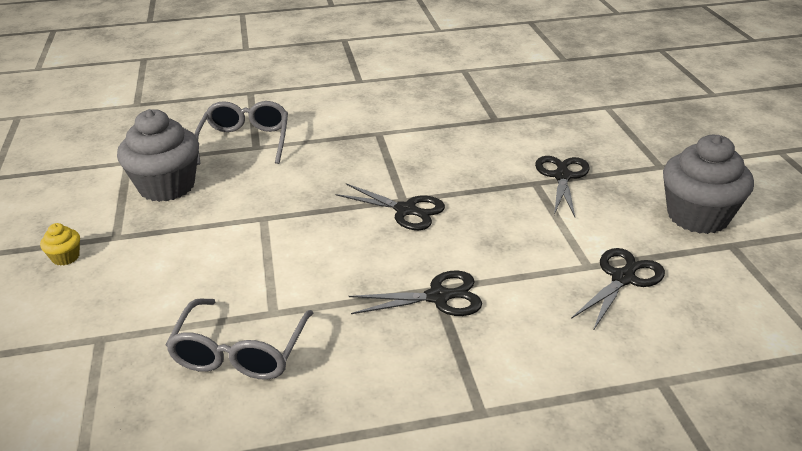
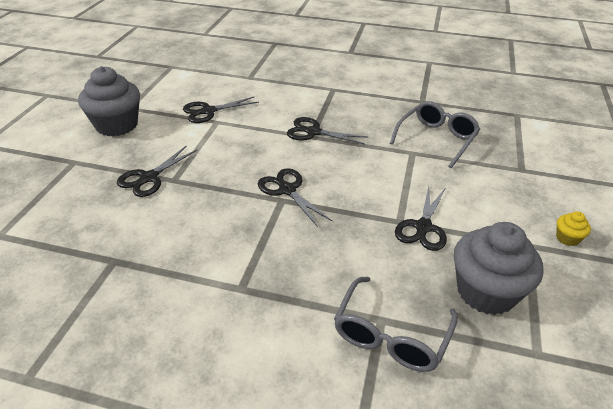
camera: 155 degrees left, 5 degrees up
(235, 220) = (423, 227): none -> black scissors

